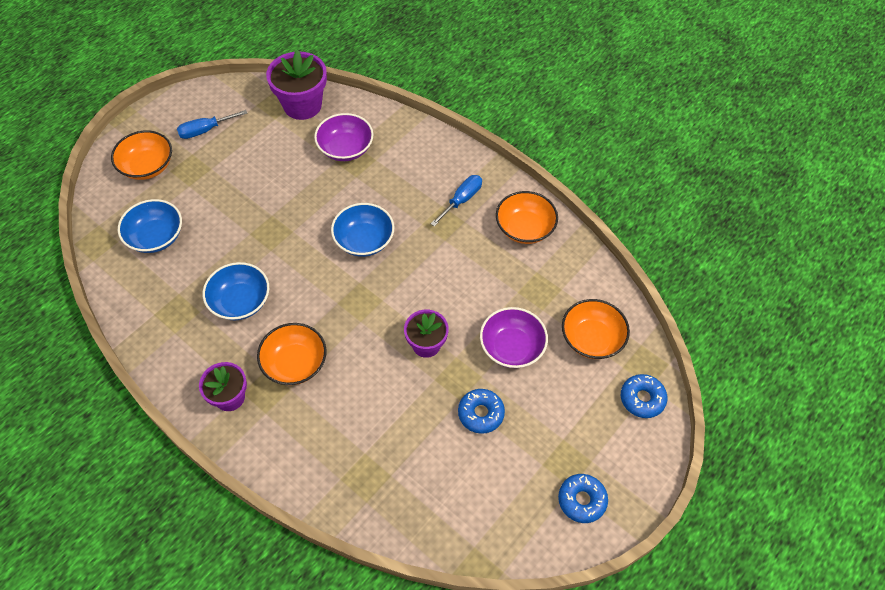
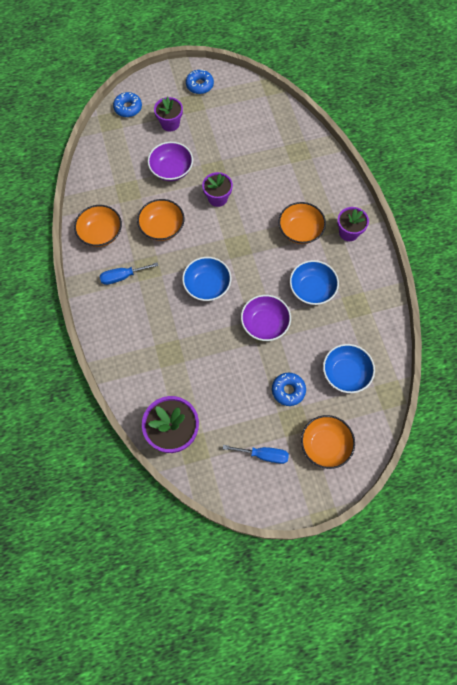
camera: 145 degrees left, 10 degrees up
(345, 148) = (169, 368): purple bowl -> purple bowl (265, 324)
(481, 413) = (216, 147): blue donut -> blue donut (288, 390)
(568, 410) = (170, 123): none -> purple flower pot
(591, 339) = (124, 149): orange bowl -> orange bowl (162, 227)

